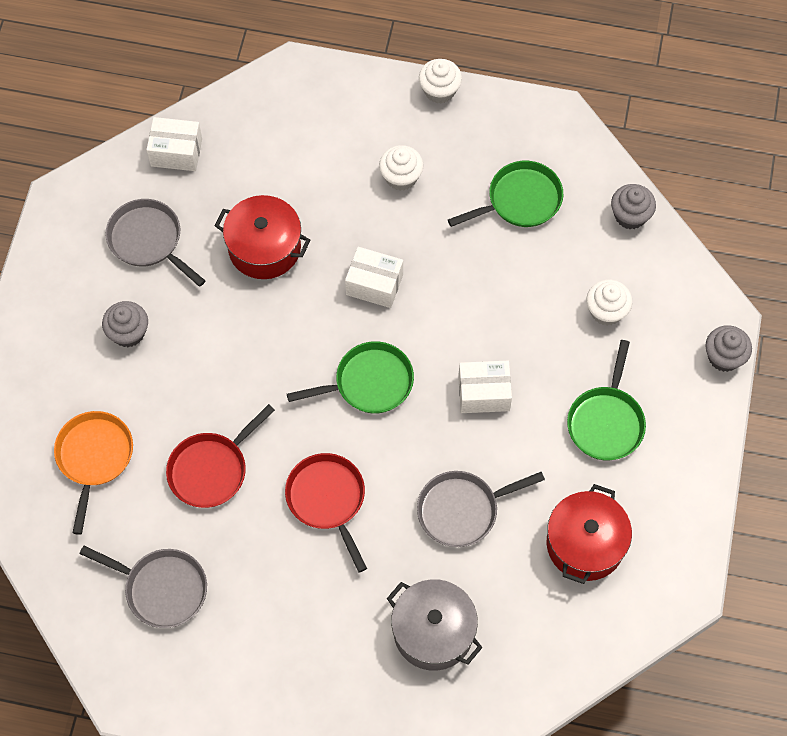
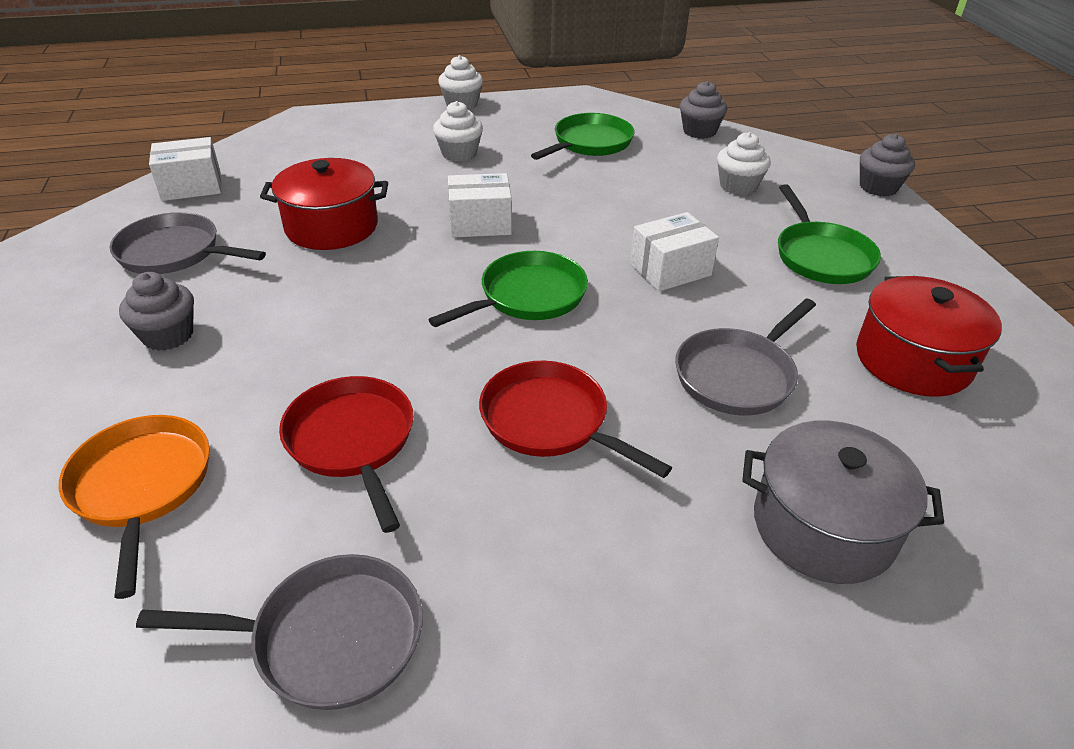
camera: 25 degrees left, 25 degrees down
(211, 469) = (352, 441): red pan -> red pan turned 135 degrees clockwise

